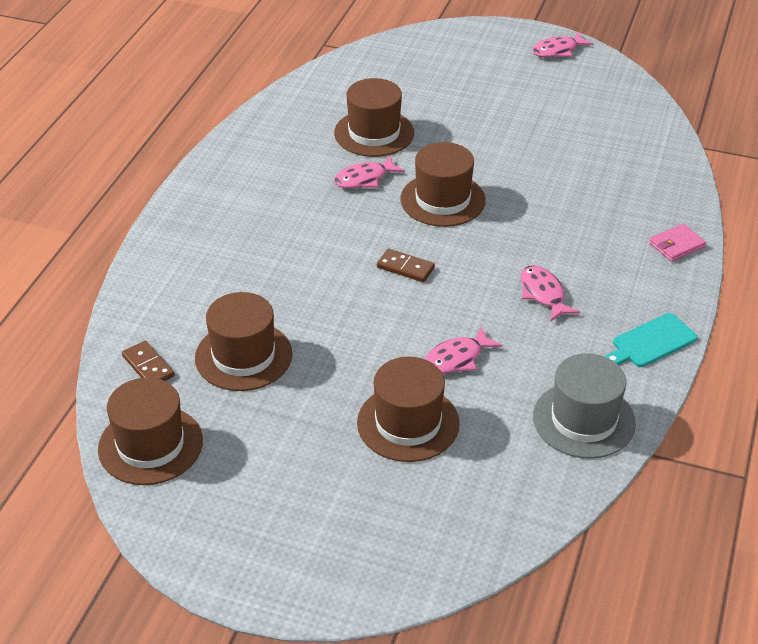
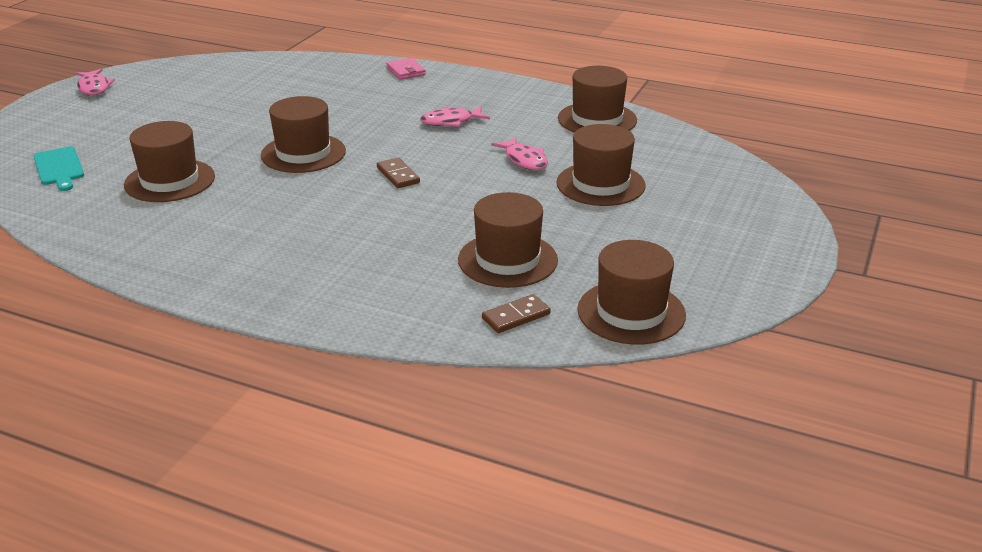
camera: 85 degrees left, 10 degrees down
(364, 179) = (248, 189): pink fish -> none
(405, 267) = (398, 175): brown domino -> brown domino turned 60 degrees counterclockwise
(583, 420) = (597, 119): grey hat -> brown hat
(651, 342) = (515, 90): turquoise cutting board -> turquoise cutting board (59, 168)

